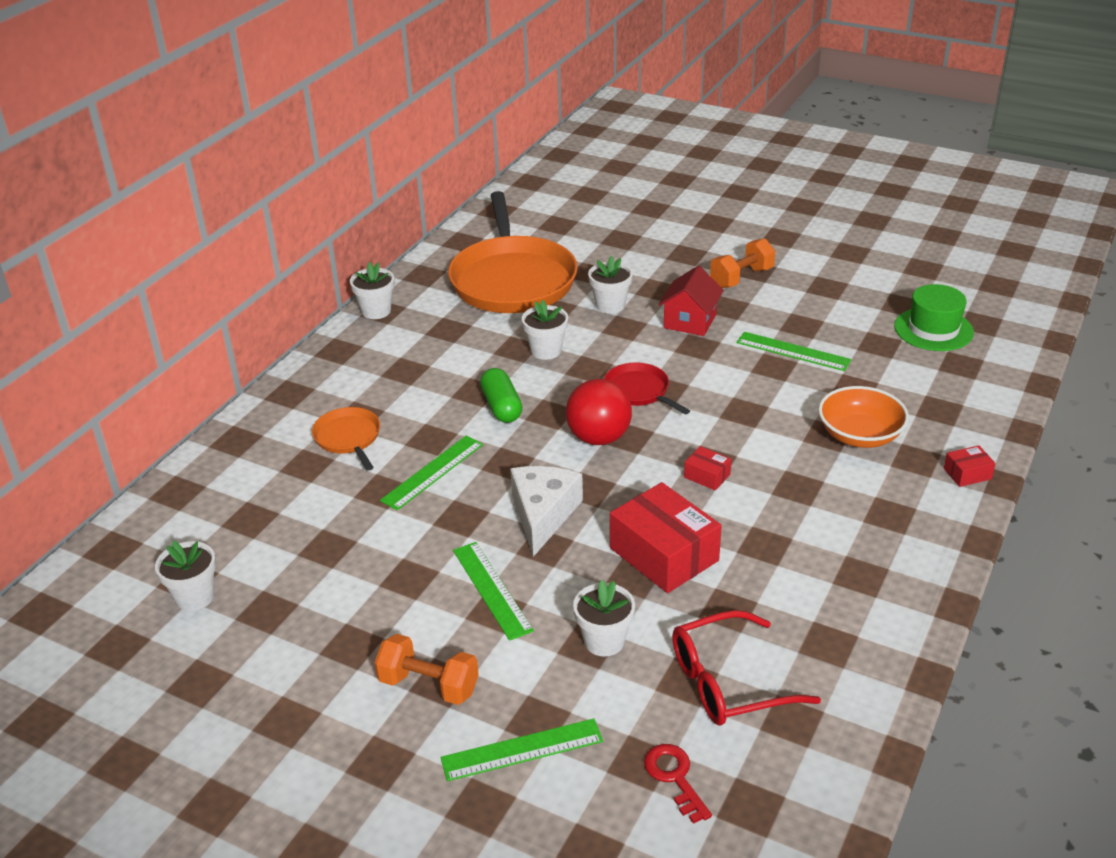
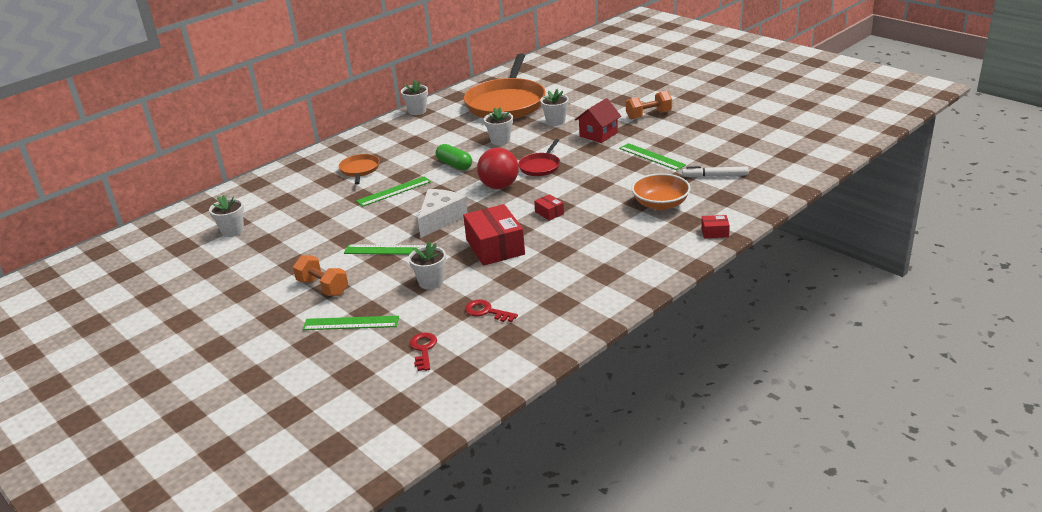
camera: 20 degrees right, 5 degrees down
(492, 589) = (387, 250): green ruler -> green ruler turned 75 degrees counterclockwise
(501, 407) = (454, 165): green capsule -> green capsule turned 45 degrees counterclockwise
(639, 391) = (540, 166): red pan -> red pan turned 135 degrees counterclockwise
(728, 682) = (486, 312): red glasses -> red key
(903, 374) = (715, 176): none -> white marker
(933, 329) = (754, 155): green hat -> none

